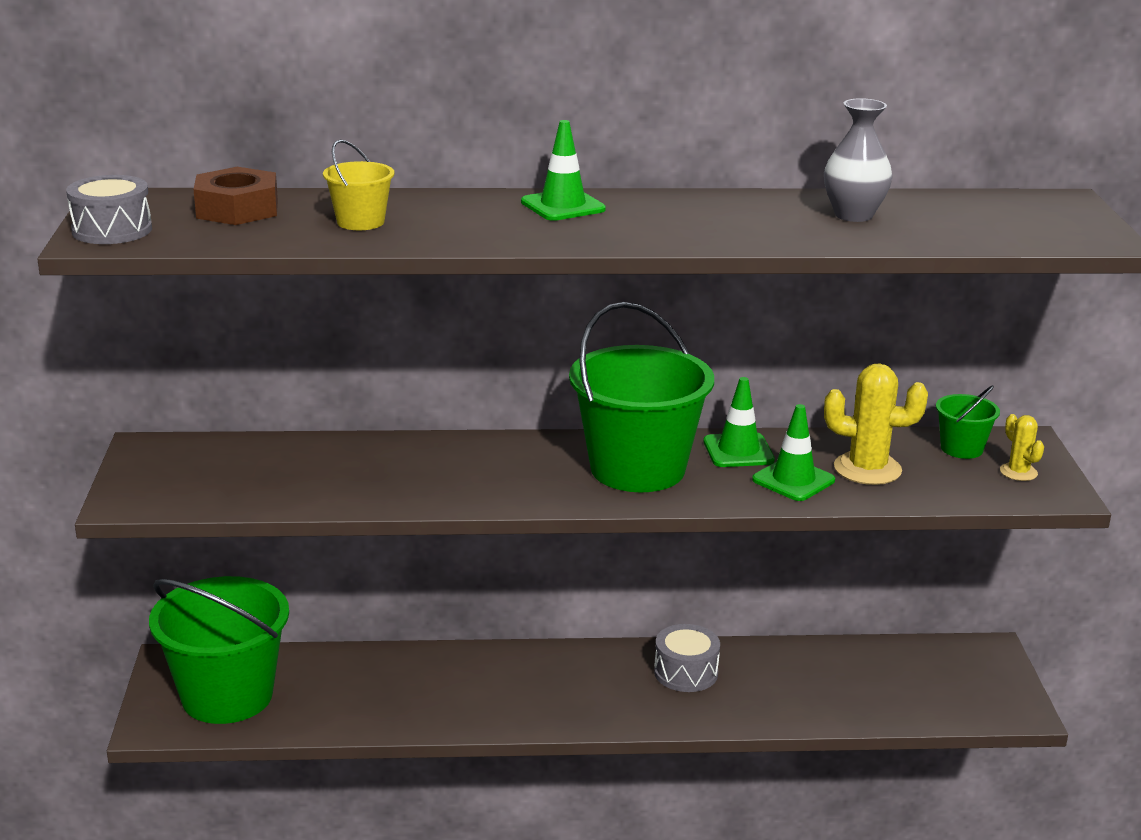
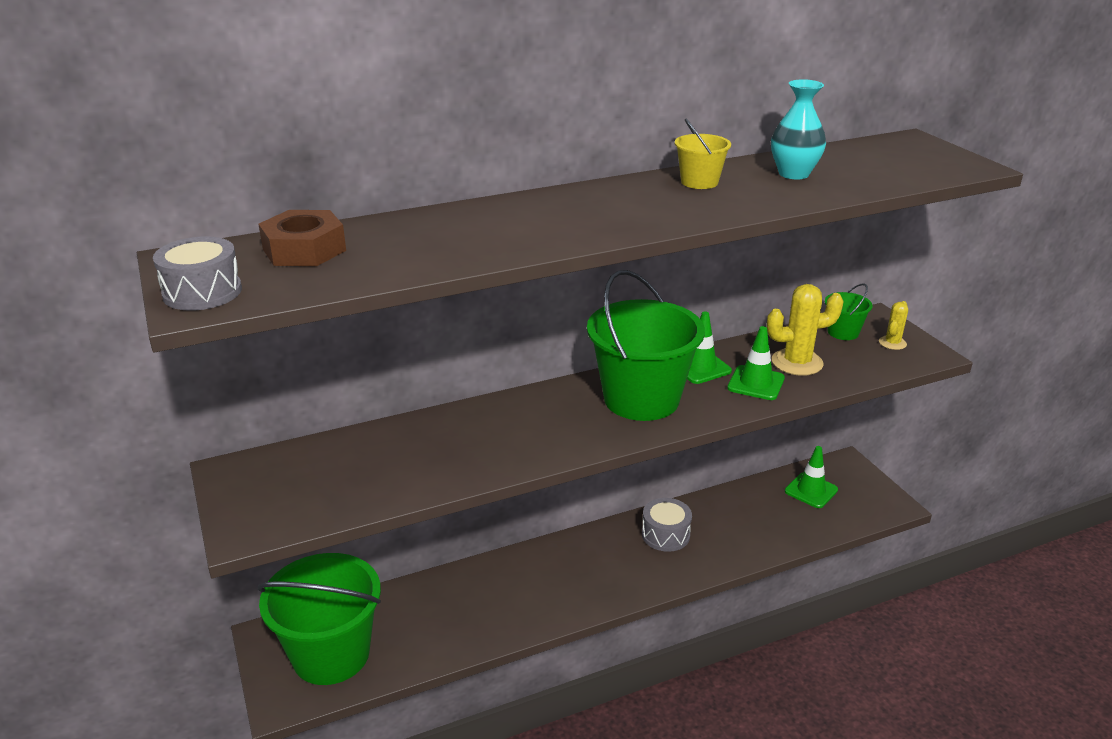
camera: 20 degrees left, 5 degrees up
(360, 222) = (426, 244): yellow bucket -> yellow bucket (699, 182)
(563, 206) = (576, 201): green traffic cone -> green traffic cone (811, 490)
(853, 215) = (793, 174): grey vase -> turquoise vase
(1018, 472) = (892, 343): yellow cactus -> yellow cactus turned 75 degrees clockwise

